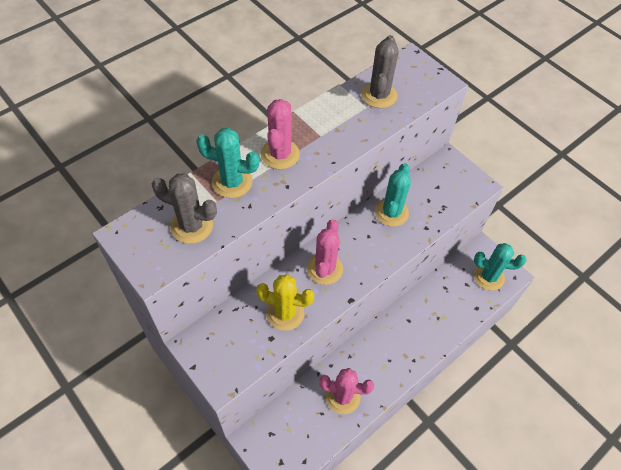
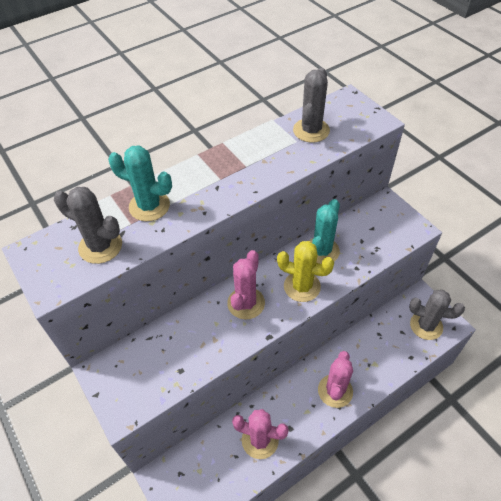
camera: 10 degrees right, 5 degrees down
(280, 154) = (202, 182): pink cactus -> pink cactus (335, 391)
(285, 313) = (199, 345): yellow cactus -> yellow cactus (302, 286)
(489, 277) = (426, 325): turquoise cactus -> grey cactus

